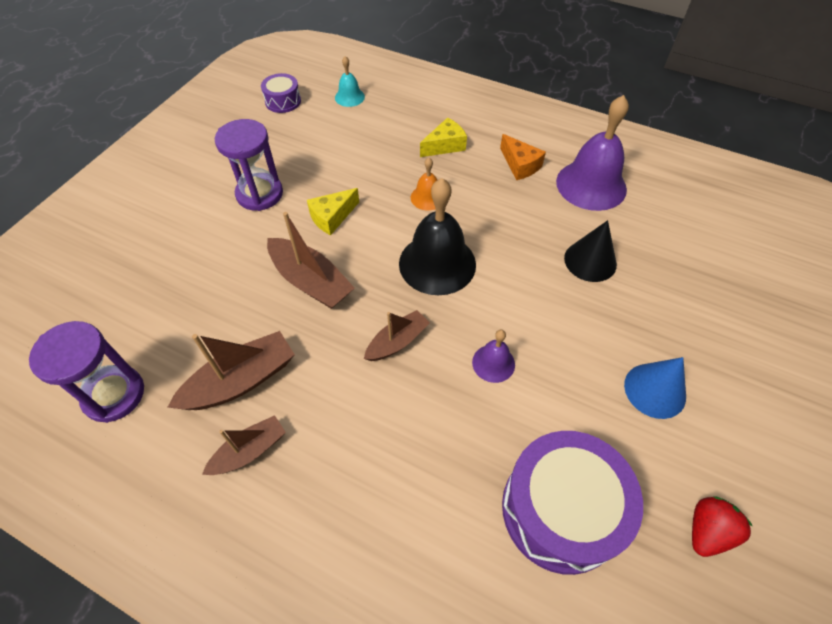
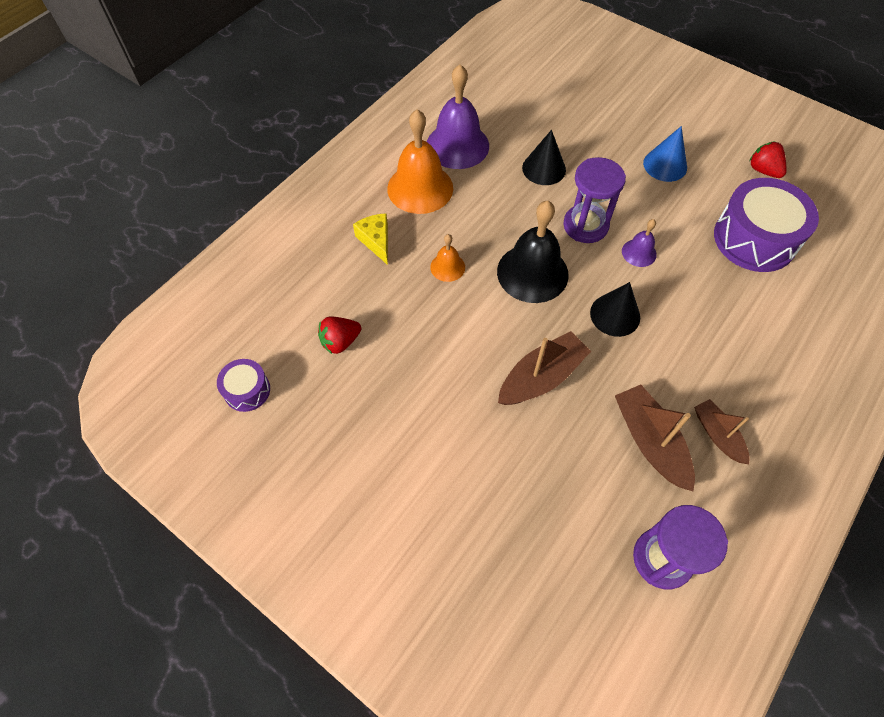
camera: 80 degrees left, 5 degrees up
(259, 194) = (409, 421): purple hourglass -> purple hourglass (585, 226)
(332, 217) = (459, 352): yellow cheese -> none
(333, 141) = (340, 342): none -> red strawberry
(349, 97) = (264, 318): turquoise bell -> none
(397, 342) = (615, 315): brown boat -> black cone
(520, 165) = (420, 188): orange cheese -> orange bell

